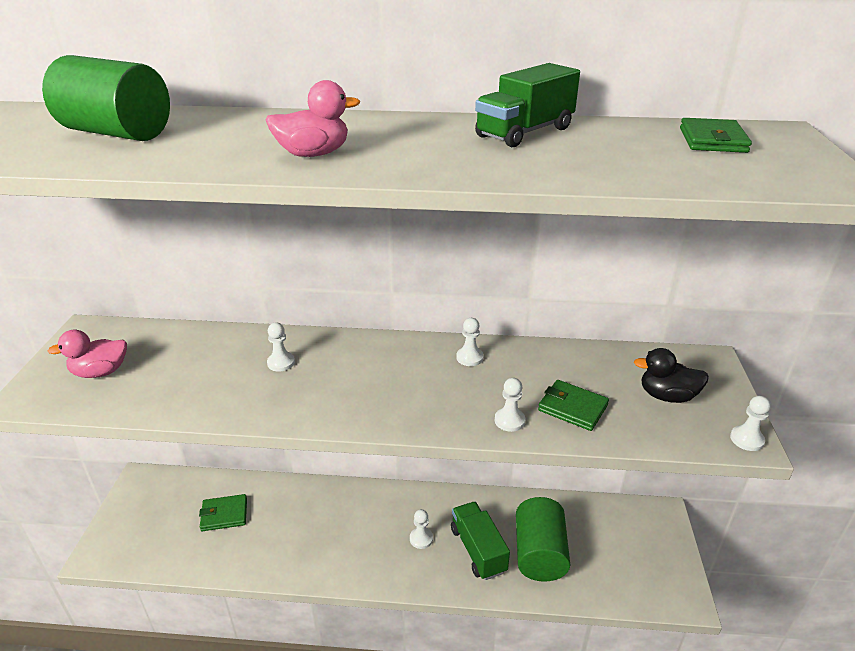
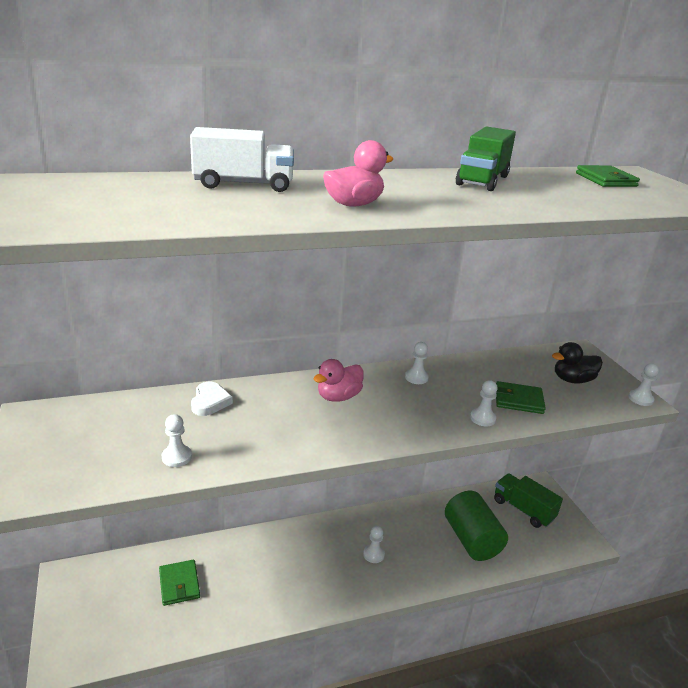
camera: 25 degrees left, 5 degrees down
(100, 372) = (85, 451): pink duck -> pink duck (338, 397)
(117, 133) = (146, 197): green cylinder -> none
(224, 514) = (179, 584): green wallet -> green wallet turned 75 degrees counterclockwise
(233, 124) = (244, 184): none -> white truck
(239, 345) = (210, 402): none -> white heart
(281, 363) = (262, 410): white pawn -> white pawn (176, 457)
(478, 550) = (424, 550): green truck -> green truck (523, 509)

